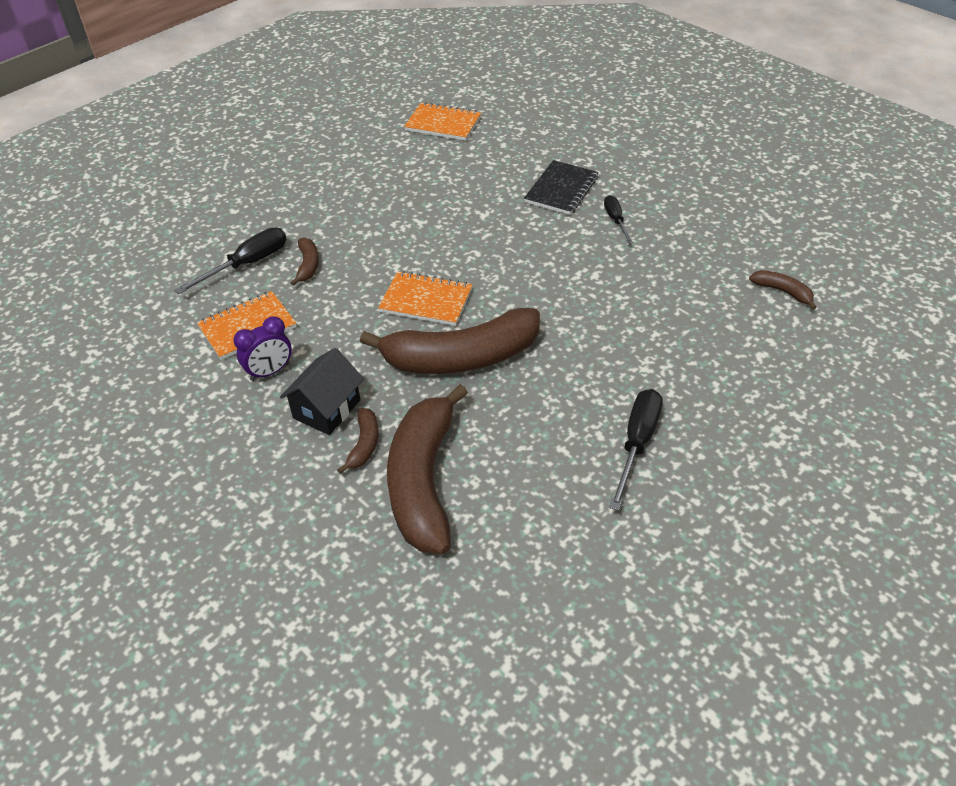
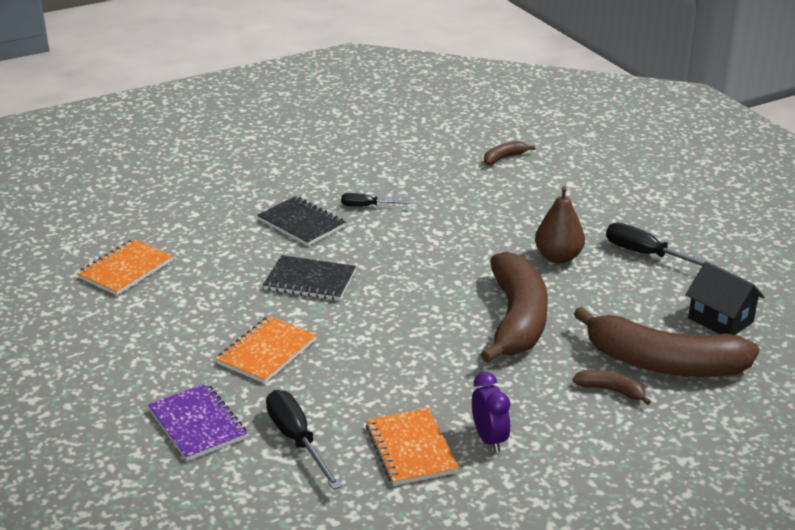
camera: 75 degrees left, 15 degrees down
(256, 212) = (197, 424): none -> purple notebook
(308, 265) = (326, 395): brown banana -> none
(327, 409) = (557, 407): black house -> black house (720, 320)
(426, 301) = (427, 327): orange notebook -> orange notebook (267, 352)
(470, 217) = (310, 281): none -> black notebook
(592, 369) = (558, 257): none -> brown pear

